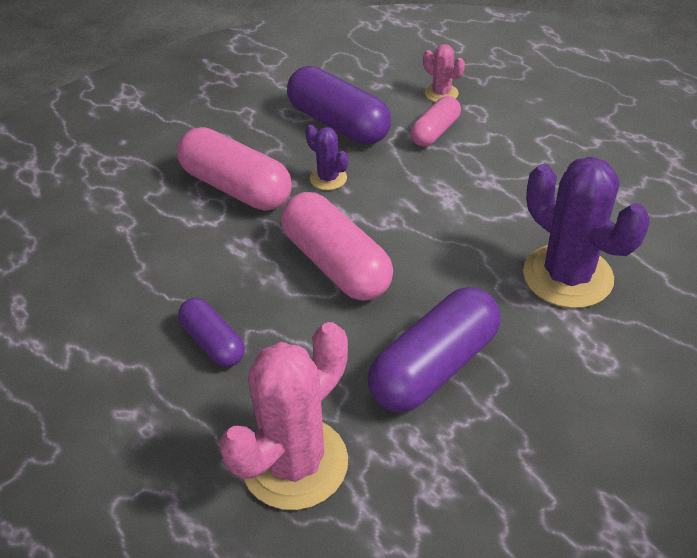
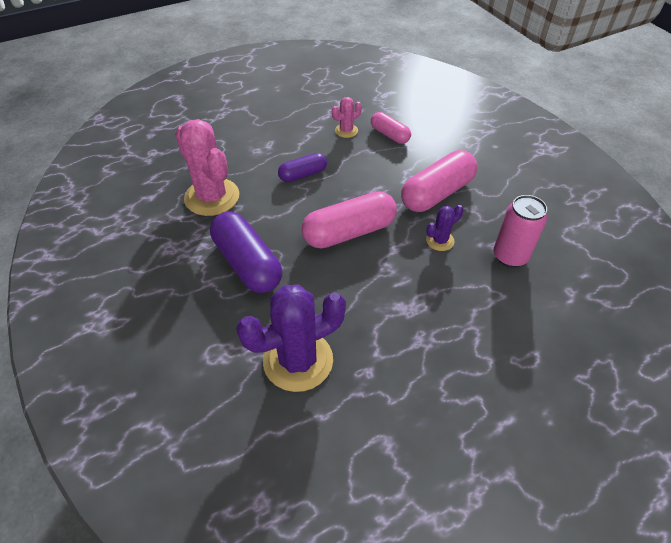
camera: 100 degrees right, 5 degrees up
(338, 124) = (510, 256): purple capsule -> pink can
(435, 132) = (494, 318): pink capsule -> pink capsule (389, 135)
(441, 93) = (557, 337): pink cactus -> pink cactus (346, 131)

